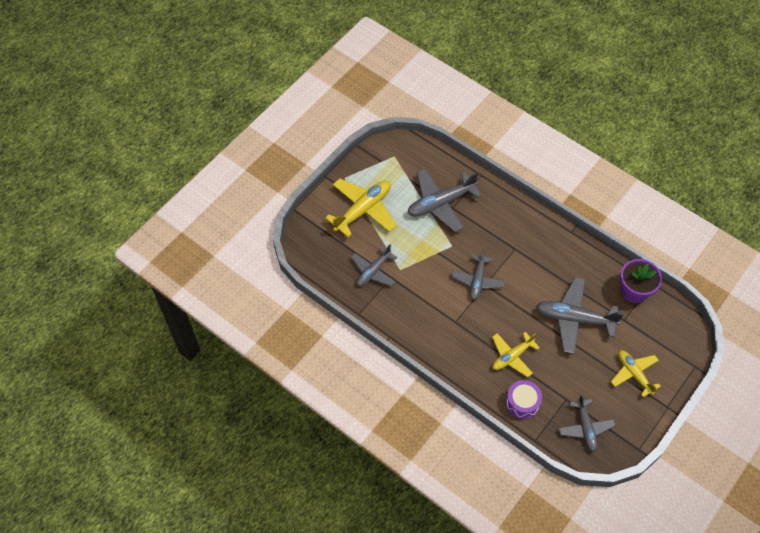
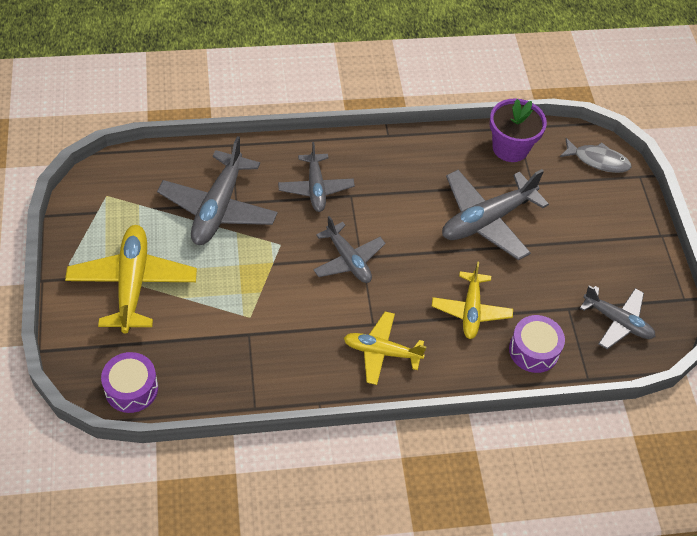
camera: 50 degrees left, 5 degrees down
(314, 259) = (131, 389): none -> purple drum
(373, 271) = (220, 344): grey plane -> grey plane (316, 188)
(634, 374) = (599, 228): yellow plane -> yellow plane (381, 352)
(679, 338) = (598, 160): none -> grey fish

